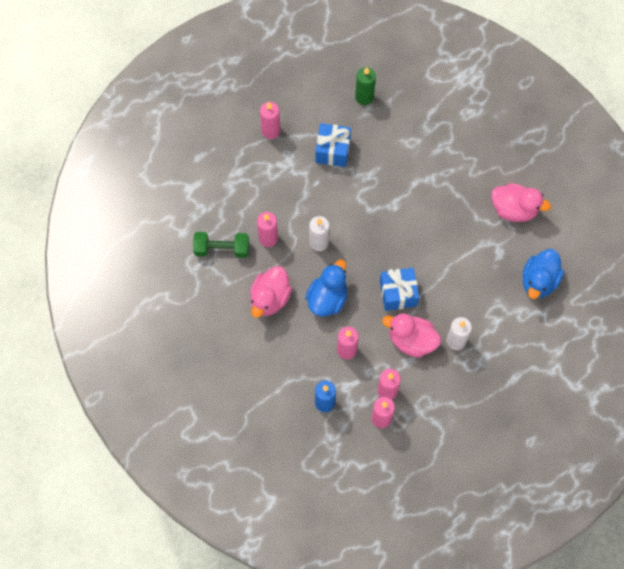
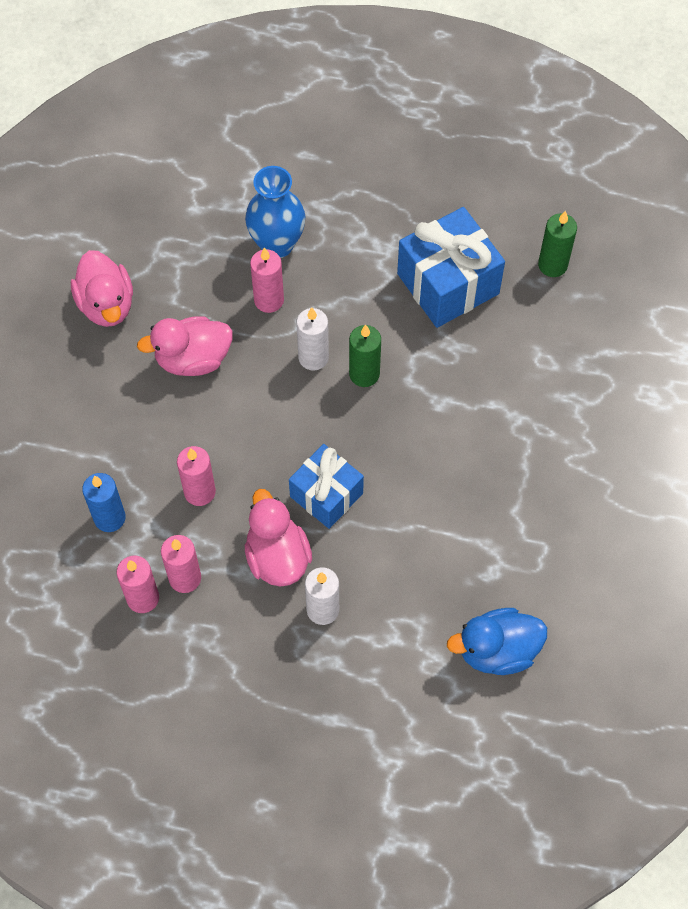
camera: 50 degrees right, 5 degrees down
(222, 249) = (210, 263): green dumbbell -> none
(239, 210) = (277, 244): none -> blue vase
(271, 131) = (409, 201): pink candle -> none
(327, 298) = (248, 420): blue duck -> none
(332, 151) = (448, 284): blue gift -> blue gift, size x1.51
(348, 226) = (364, 374): none -> green candle
(514, 209) = (569, 546): pink duck -> pink duck (106, 304)

